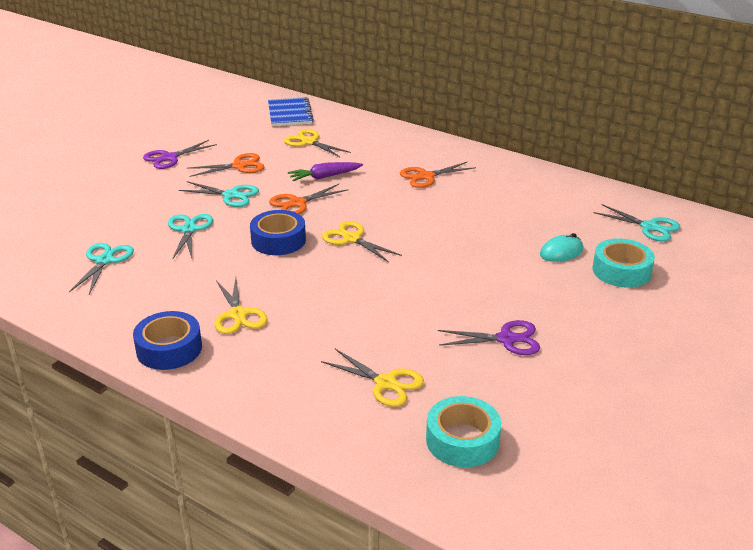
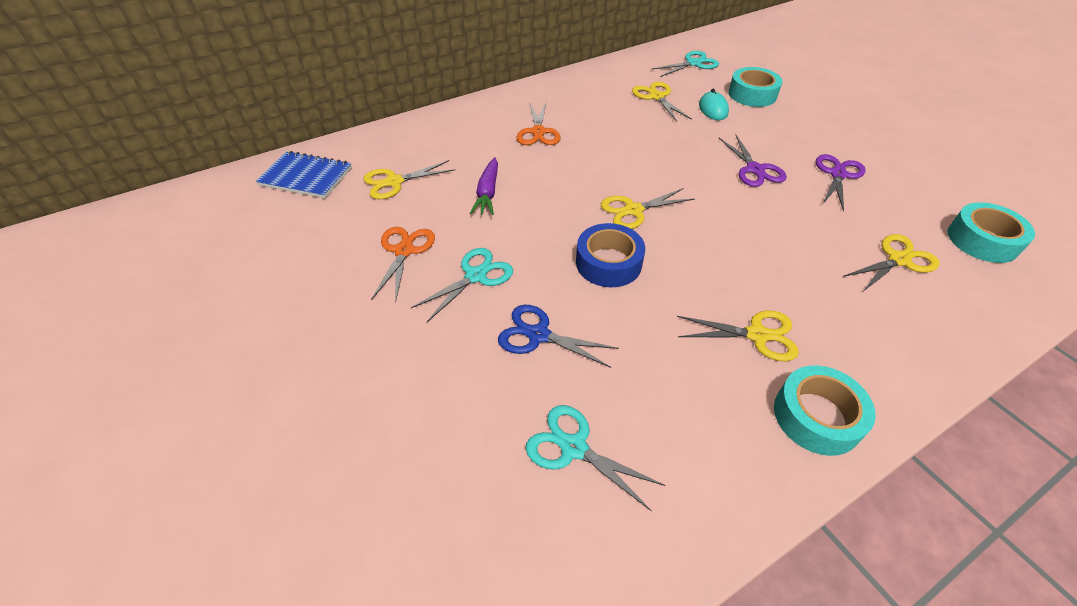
camera: 65 degrees left, 15 degrees up
(169, 158) = (319, 312): purple scissors -> purple scissors (755, 170)
(169, 349) = (816, 416): blue tape -> turquoise tape
(189, 229) = (538, 335): turquoise scissors -> blue scissors
(297, 203) = (533, 227): orange scissors -> none
(550, 218) = (656, 97): none -> yellow scissors

